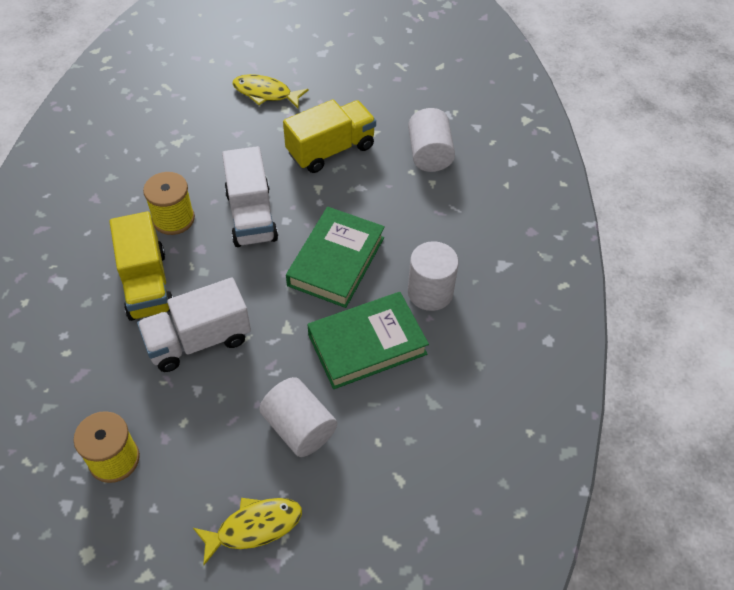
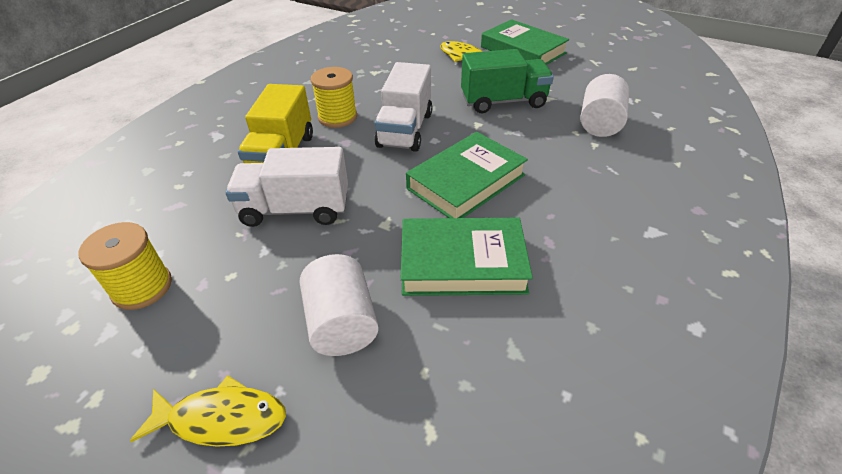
camera: 25 degrees right, 10 degrees down
(322, 65) = (523, 50): none -> green book
(331, 150) = (503, 102): yellow truck -> green truck
(430, 292) = (556, 234): white cylinder -> none

